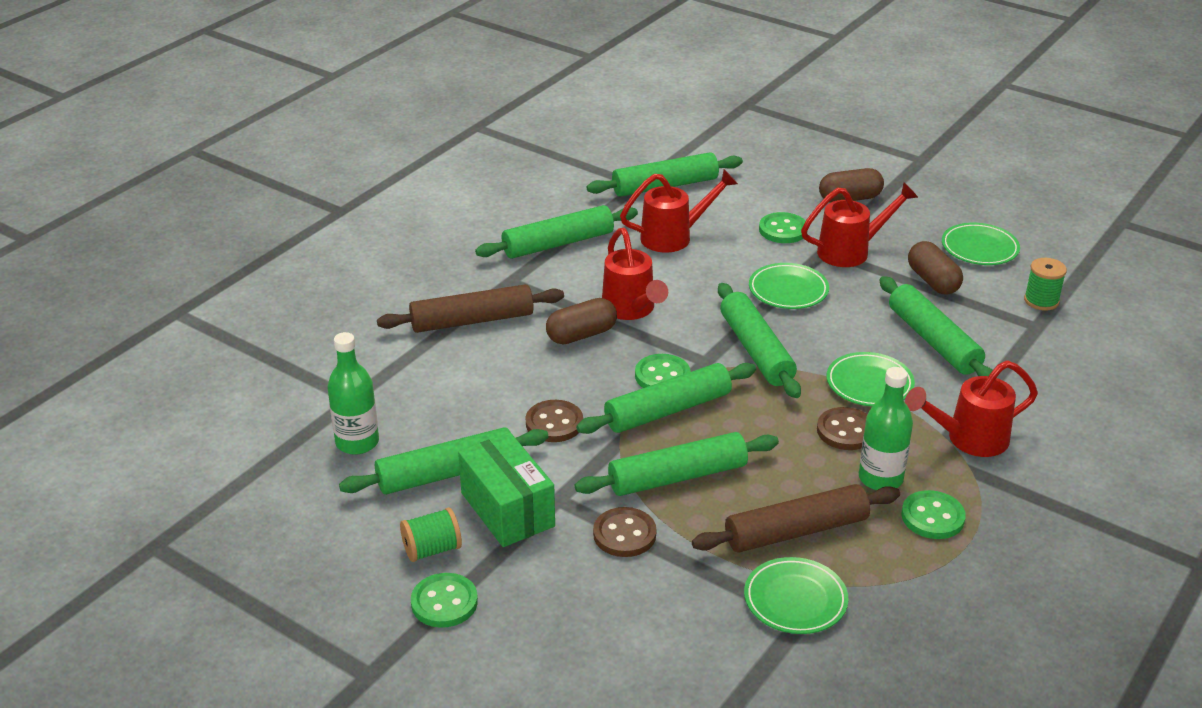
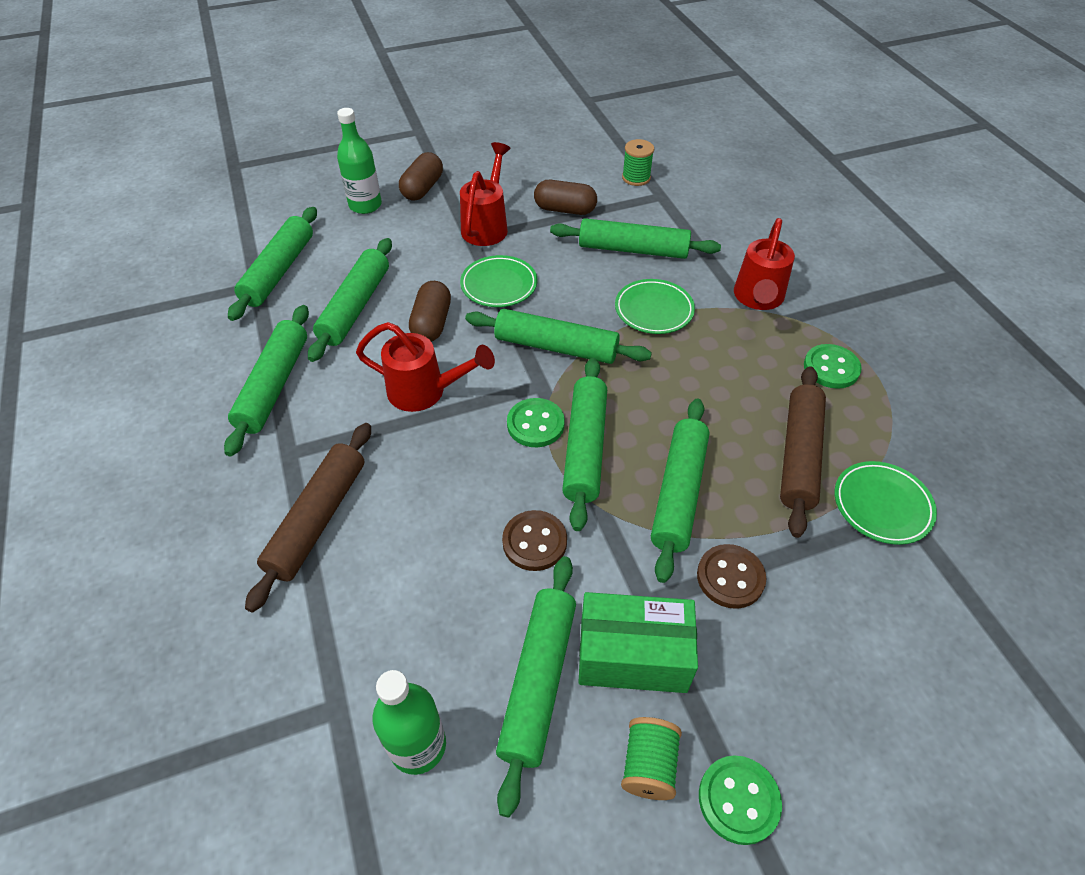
camera: 55 degrees left, 15 degrees up
(581, 335) = (425, 447): brown capsule -> brown capsule (432, 323)
(674, 237) = (355, 307): red watering can -> green rolling pin
(783, 230) = (420, 243): green button -> none
(846, 431) = (699, 355): brown button -> none
(880, 478) = (768, 369): green bottle -> green bottle (365, 205)
(979, 248) = (551, 168): green plate -> none

